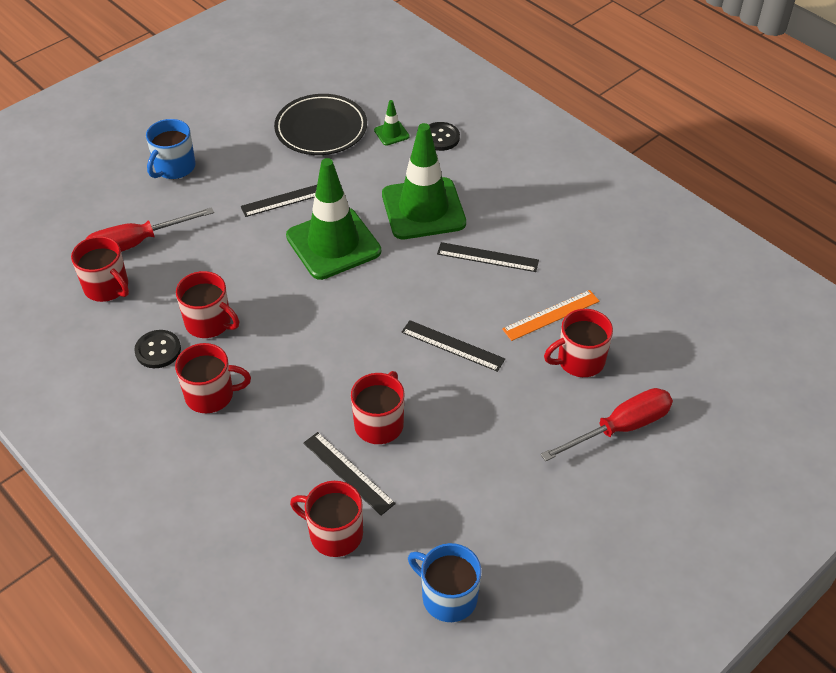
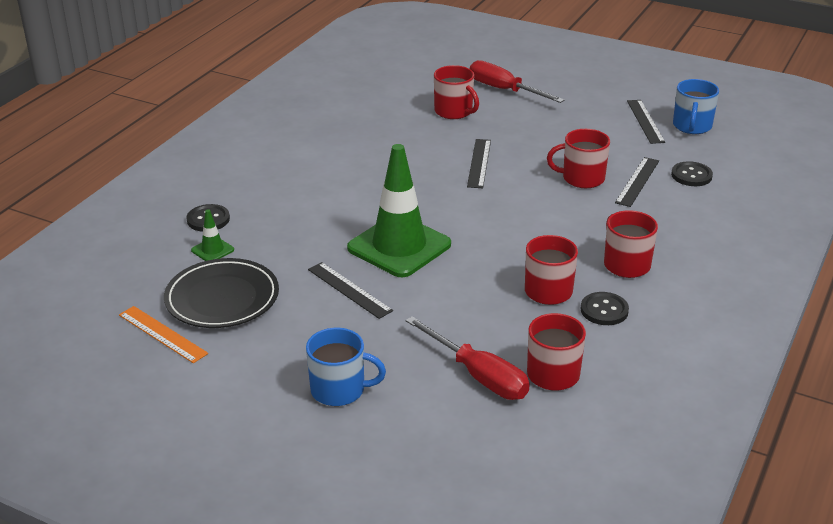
camera: 110 degrees left, 15 degrees down
(334, 533) = (691, 175): red mug -> black button
(423, 209) = (322, 208): green traffic cone -> none
(487, 257) = (367, 165): black ruler -> black ruler (645, 121)
(551, 315) = (415, 128): orange ruler -> orange ruler (162, 334)

